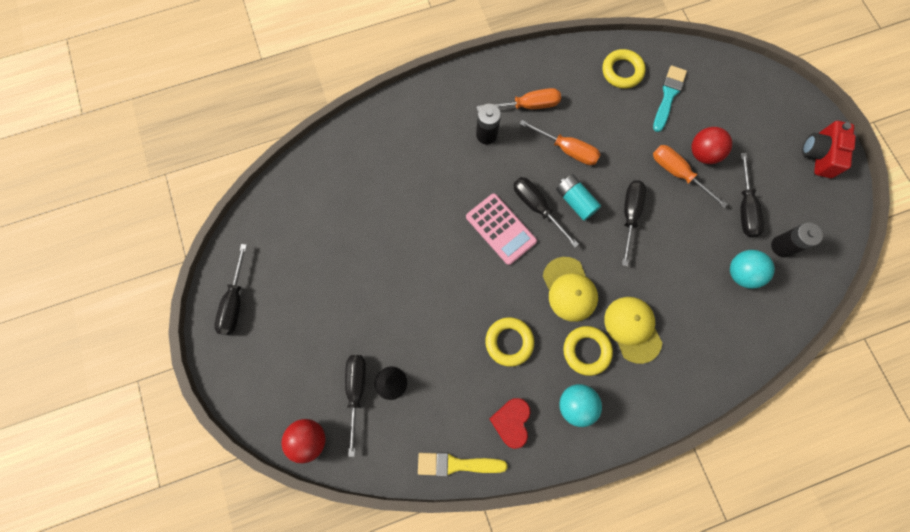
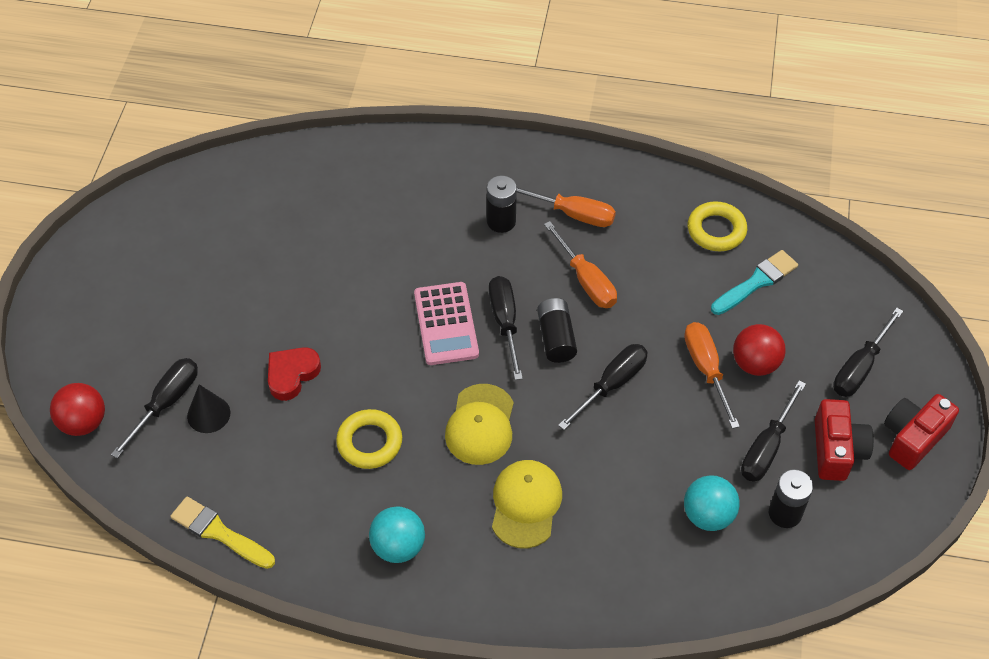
camera: 30 degrees right, 20 degrees down
(235, 302) = (106, 253): black screwdriver -> black screwdriver (860, 367)
(511, 422) = (312, 524): red heart -> red heart (292, 374)
(575, 201) = (556, 338): turquoise battery -> black battery
(586, 351) = (453, 498): yellow ring -> none
(784, 187) = (836, 450): none -> red camera

